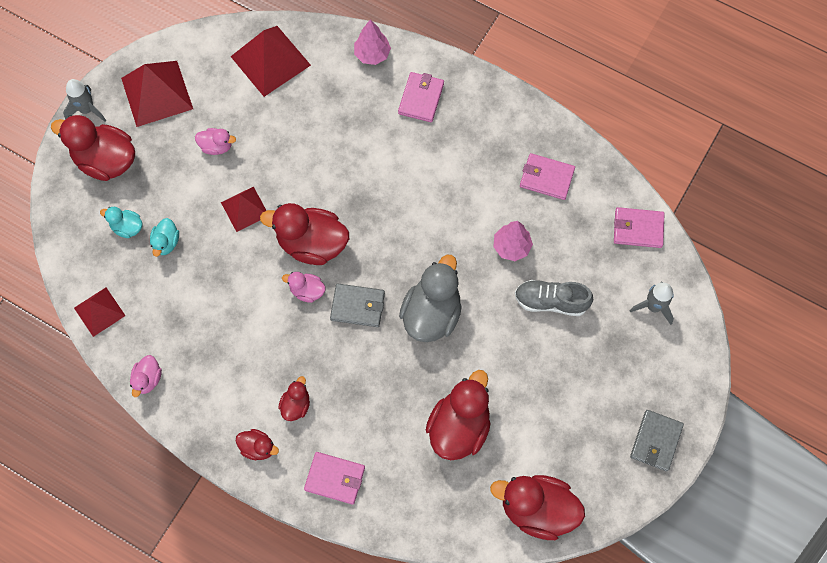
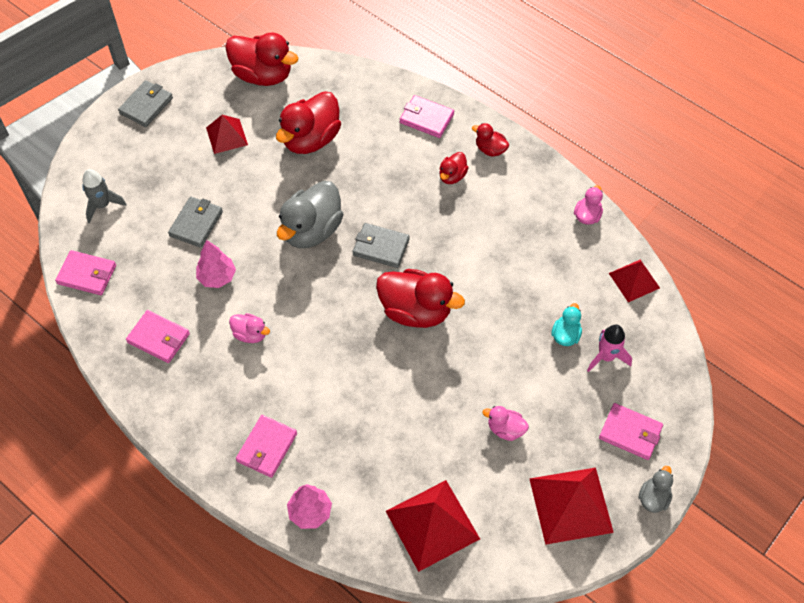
camera: 170 degrees left, 10 degrees down
(87, 110) = (653, 498): grey rocket -> grey duck
(106, 161) = (630, 433): red duck -> pink wallet
(127, 227) = (606, 357): turquoise duck -> pink rocket
(245, 209) = (480, 356): red pyramid -> red pyramid (226, 136)
(307, 291) = (427, 268): pink duck -> pink duck (250, 334)
(551, 301) = (196, 224): grey shoe -> grey wallet

